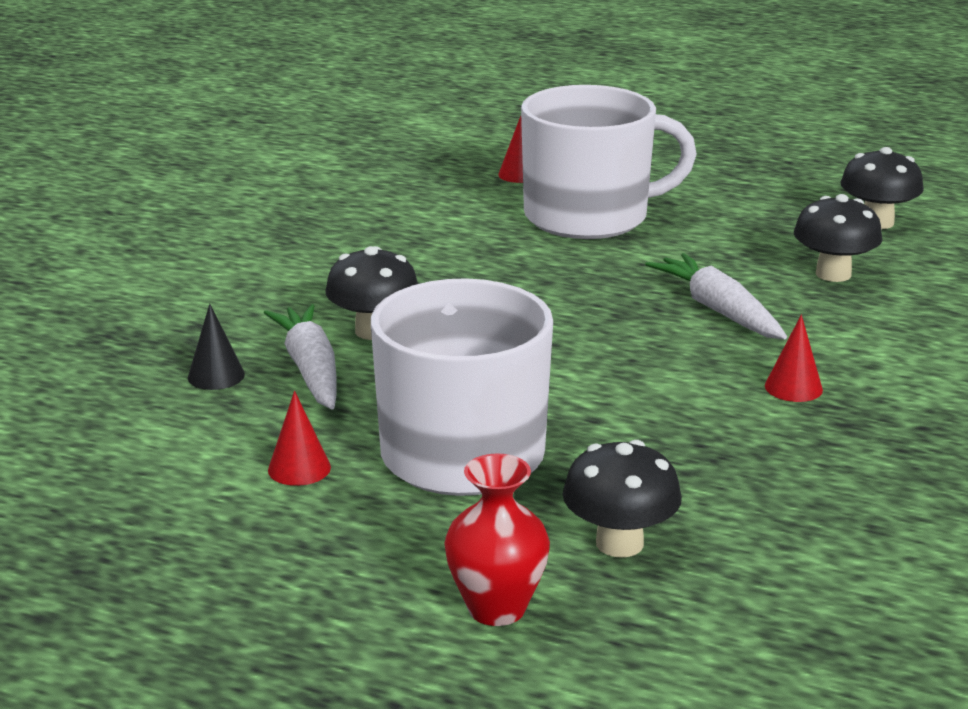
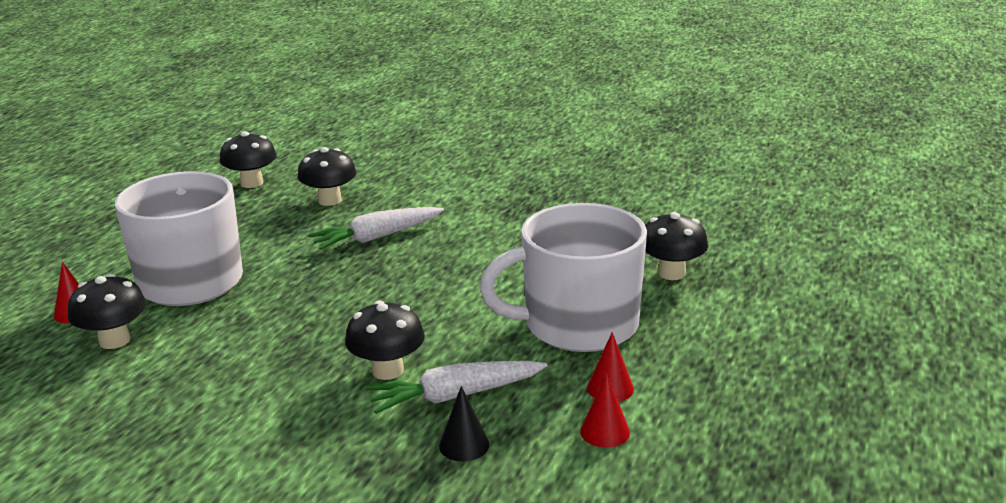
camera: 90 degrees left, 0 degrees up
(461, 198) = (114, 340): none -> black mushroom
(496, 608) = (749, 308): red vase -> none
(793, 387) = (486, 220): red cone -> red cone (605, 431)

